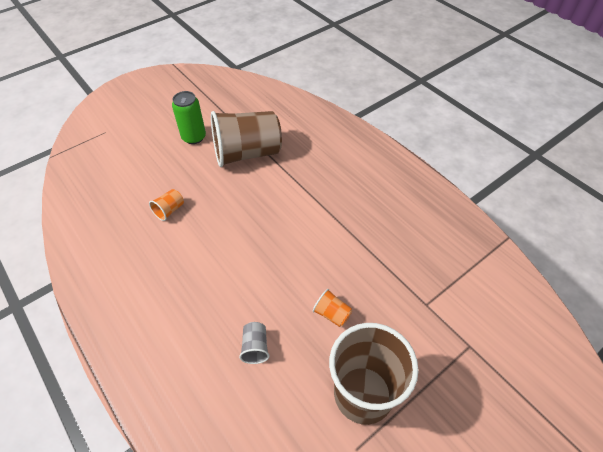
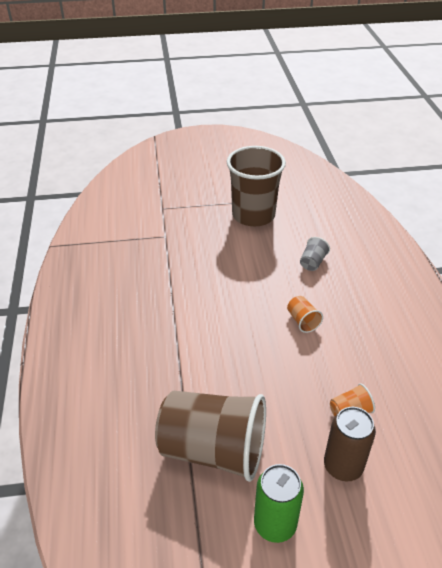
camera: 150 degrees left, 10 degrees down
(164, 177) = (343, 466): none -> brown can
(332, 314) = (240, 258): orange cup -> orange cup (302, 321)

